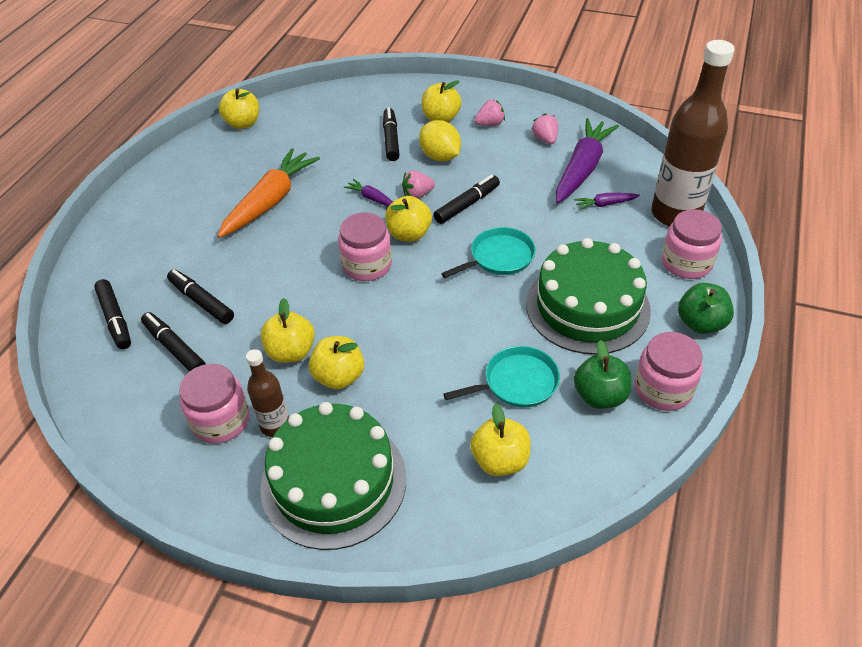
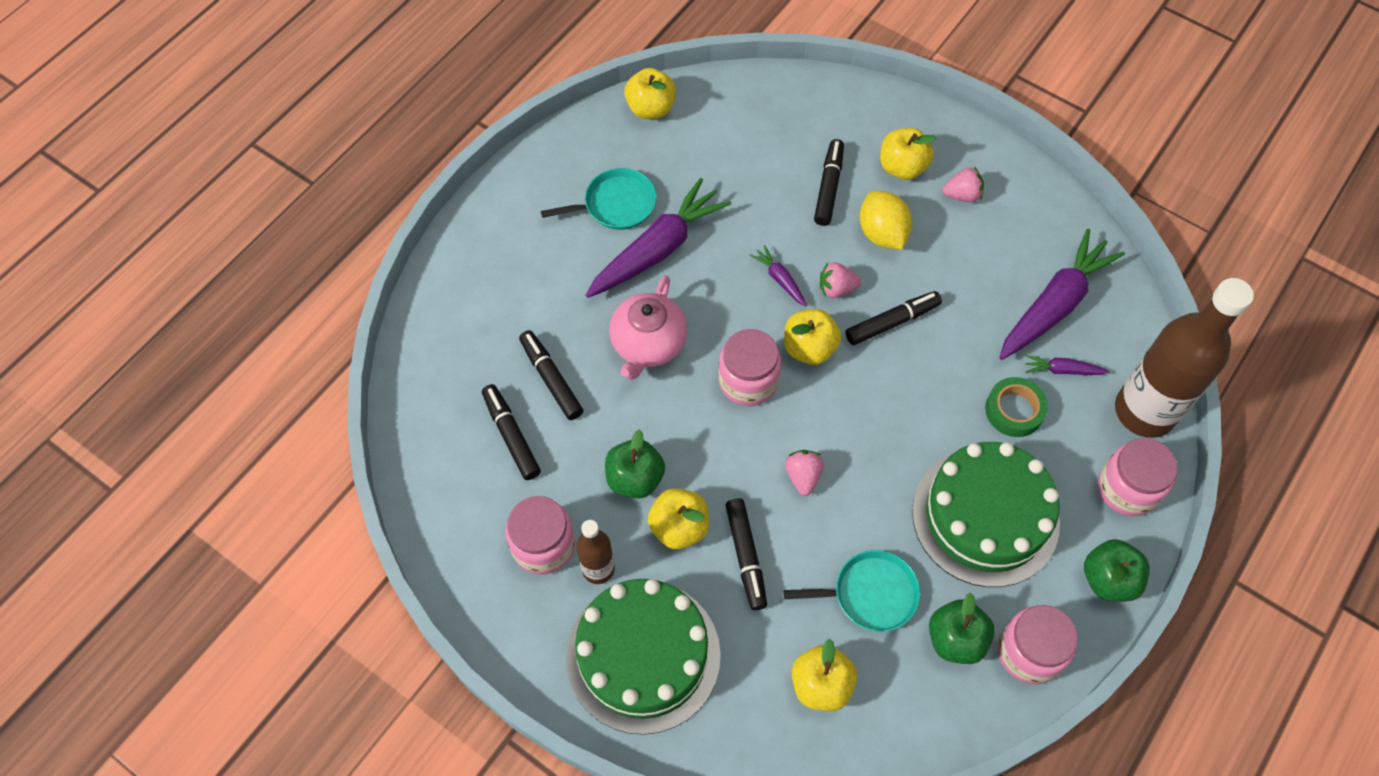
camera: 15 degrees right, 15 degrees up
(115, 319) = (454, 376): black marker -> black marker (746, 556)
(270, 201) = (658, 249): orange carrot -> purple carrot
(278, 260) = (648, 344): none -> pink teapot
(291, 352) = (635, 479): yellow apple -> green apple
(499, 257) = (905, 414): turquoise pan -> turquoise pan (616, 204)
(545, 139) = (1025, 241): pink strawberry -> pink strawberry (803, 476)
(580, 236) = (1014, 410): none -> green tape

